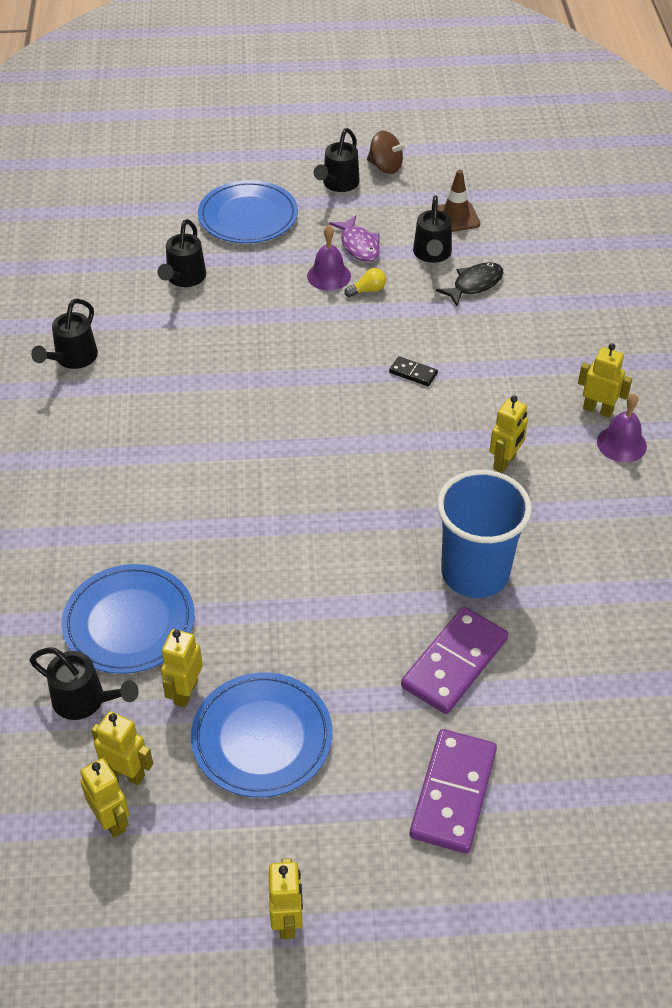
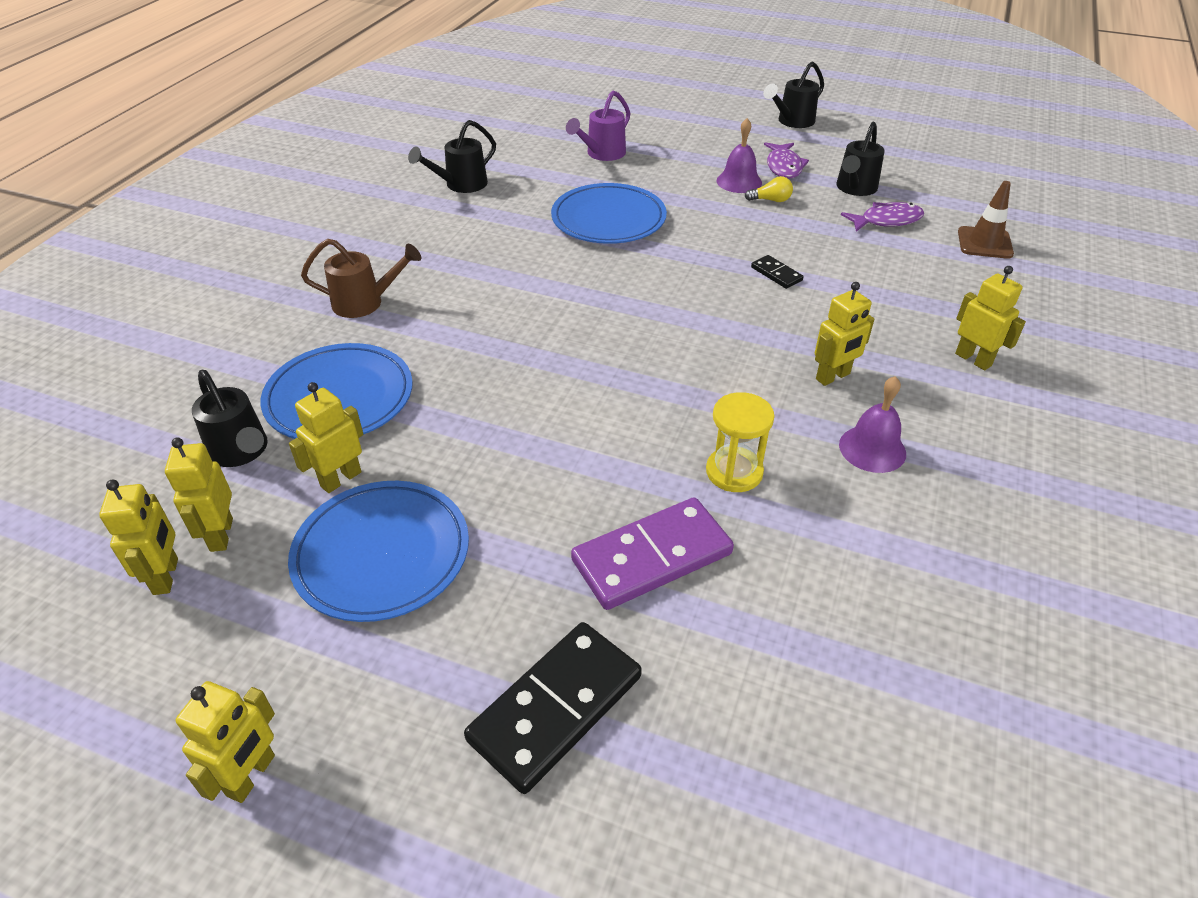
camera: 25 degrees right, 5 degrees down
(80, 522) = (365, 303): none -> brown watering can
(127, 773) = (221, 535): yellow robot -> yellow robot turned 150 degrees counterclockwise
(184, 278) = (602, 154): black watering can -> purple watering can
(248, 217) = (691, 126): blue plate -> blue plate (608, 219)
(385, 167) = (846, 119): brown spinning top -> none
(453, 793) = (555, 707): purple domino -> black domino
(455, 217) = (896, 167): brown traffic cone -> brown traffic cone (984, 243)
(474, 285) = (886, 221): black fish -> purple fish
(475, 573) = (734, 472): blue cup -> yellow hourglass
(621, 444) = (987, 399): purple bell -> purple bell (872, 449)

